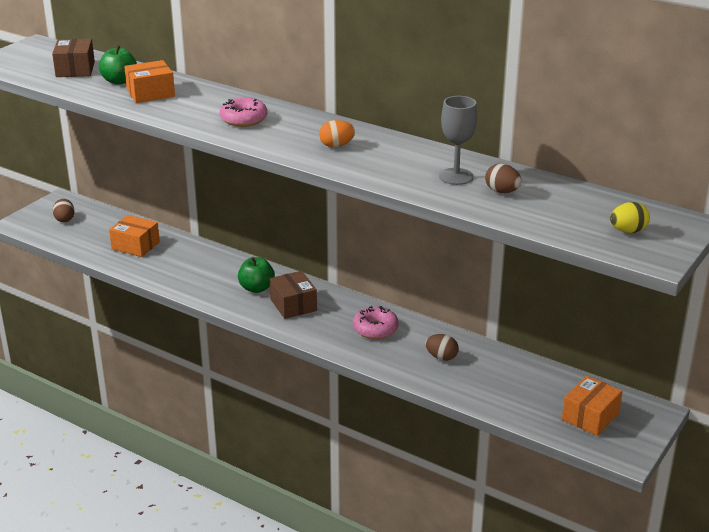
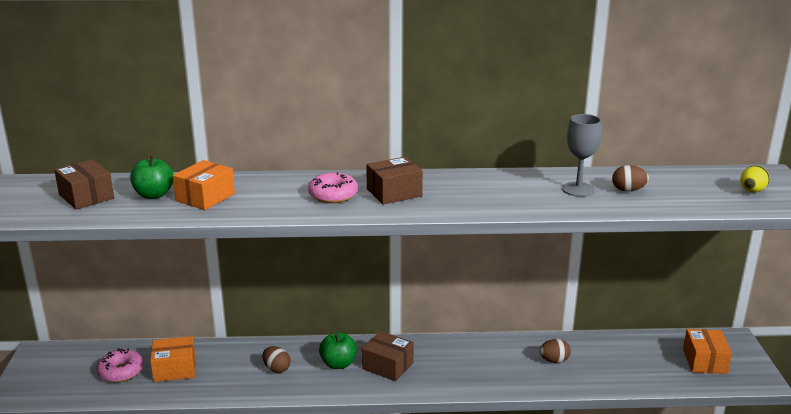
camera: 35 degrees left, 5 degrees down
(65, 219) = (65, 371): brown egg -> brown egg (276, 369)
(293, 131) = (394, 193): none -> brown box
(336, 145) = (449, 193): orange egg -> none
(375, 329) = (478, 359): pink donut -> pink donut (121, 371)

